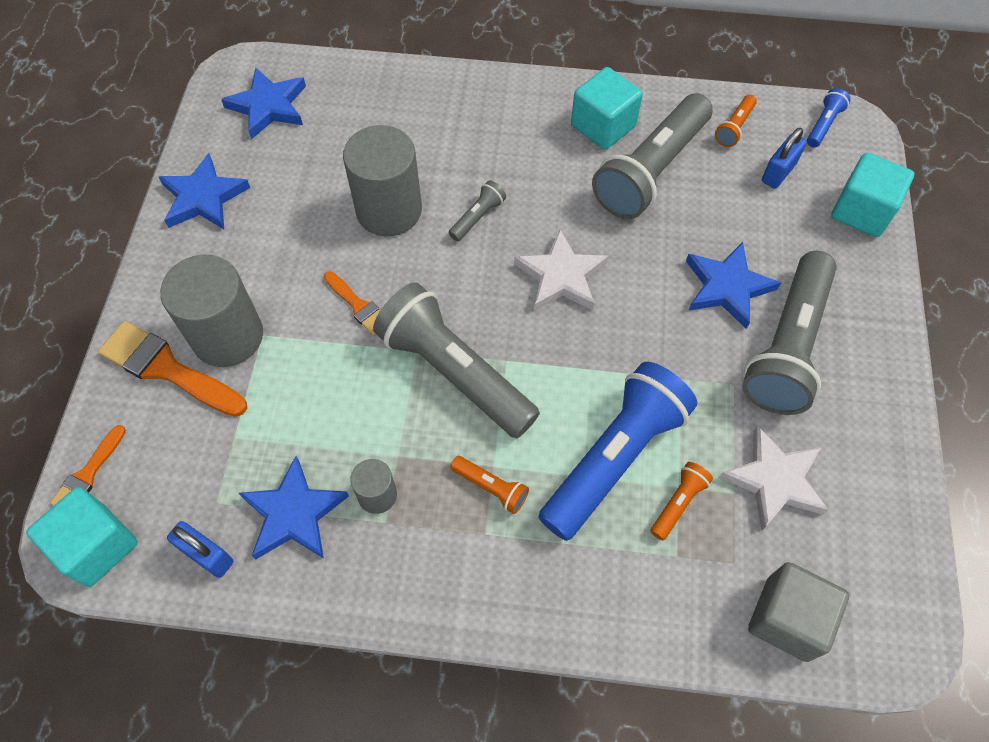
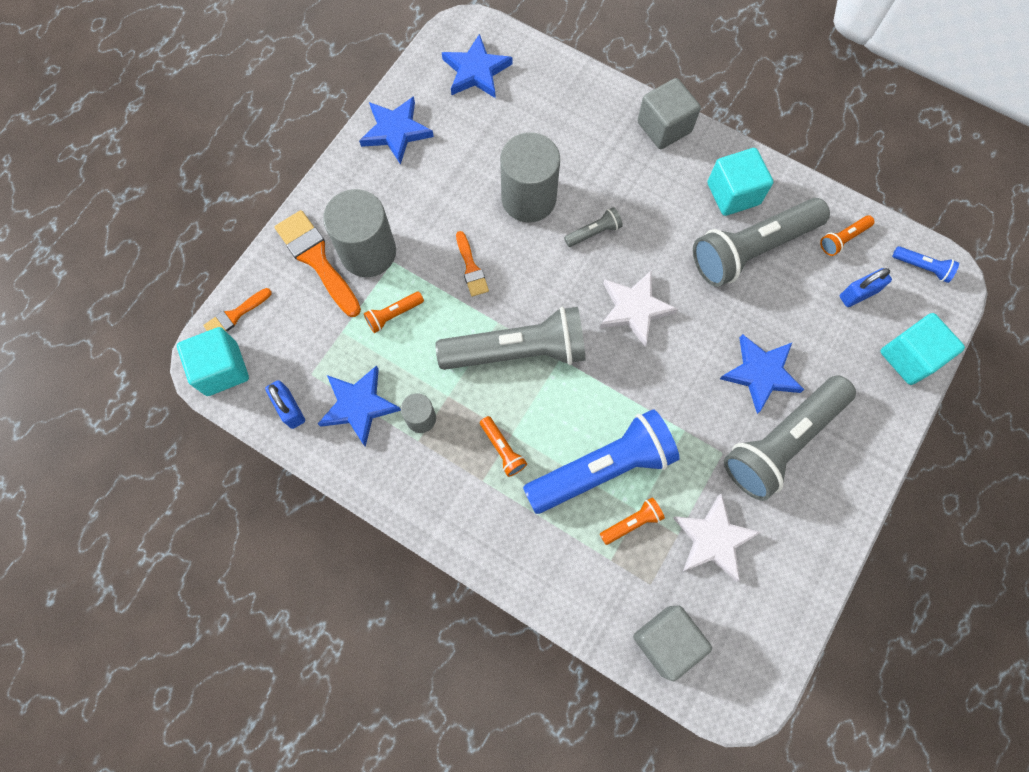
camera: 25 degrees right, 10 degrees up
(290, 392) = (394, 315): none -> orange flashlight
(454, 372) = (517, 351): grey flashlight -> grey flashlight turned 105 degrees clockwise
(499, 90) = (664, 127): none -> grey cube
(823, 125) = (922, 267): blue flashlight -> blue flashlight turned 60 degrees clockwise

